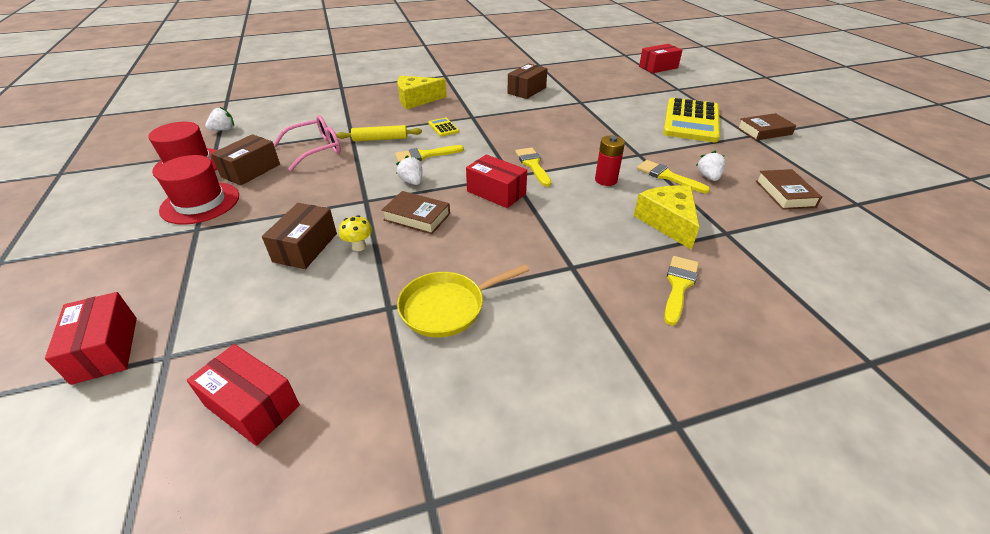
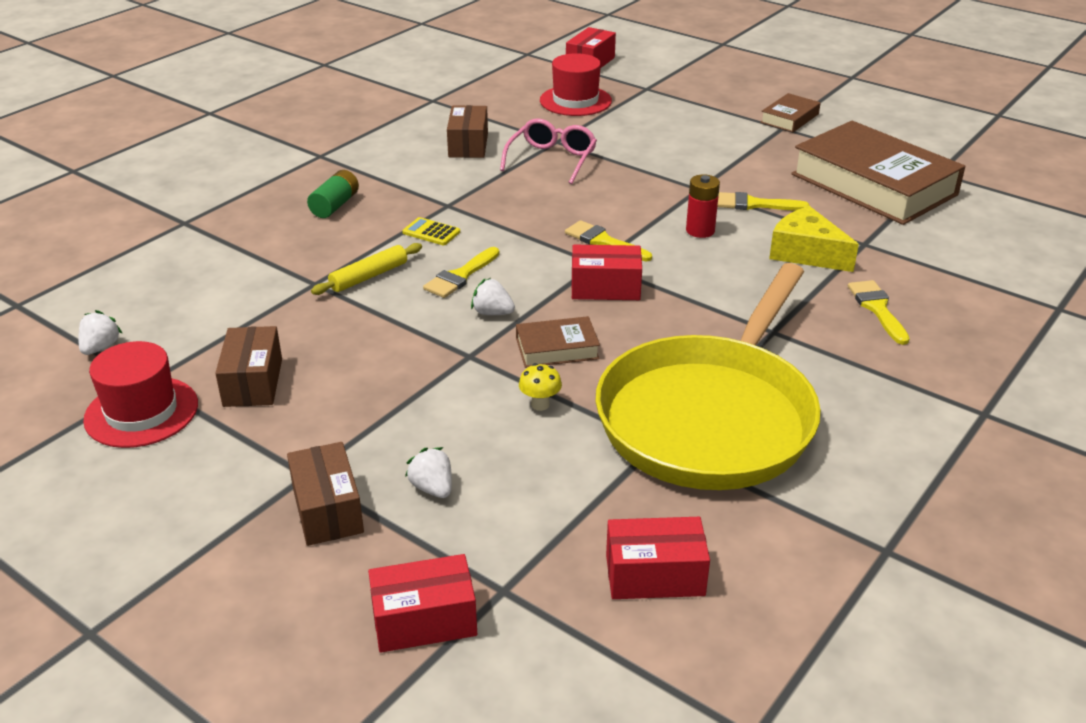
camera: 35 degrees left, 5 degrees down
(105, 349) = (424, 620): red box -> red box turned 45 degrees counterclockwise
(200, 203) = (253, 446): red hat -> red hat (575, 101)
(305, 247) = (480, 432): brown box -> brown box (327, 510)
(316, 149) = (301, 322): pink glasses -> pink glasses (552, 159)
(416, 100) = (335, 205): yellow cheese -> green battery
(447, 307) = (710, 417): yellow pan -> yellow pan, size x2.19
(691, 121) = (707, 129): yellow calculator -> none
(708, 177) = (791, 191): white strawberry -> white strawberry (432, 488)
(785, 194) = (873, 184): brown book -> brown book, size x2.25

